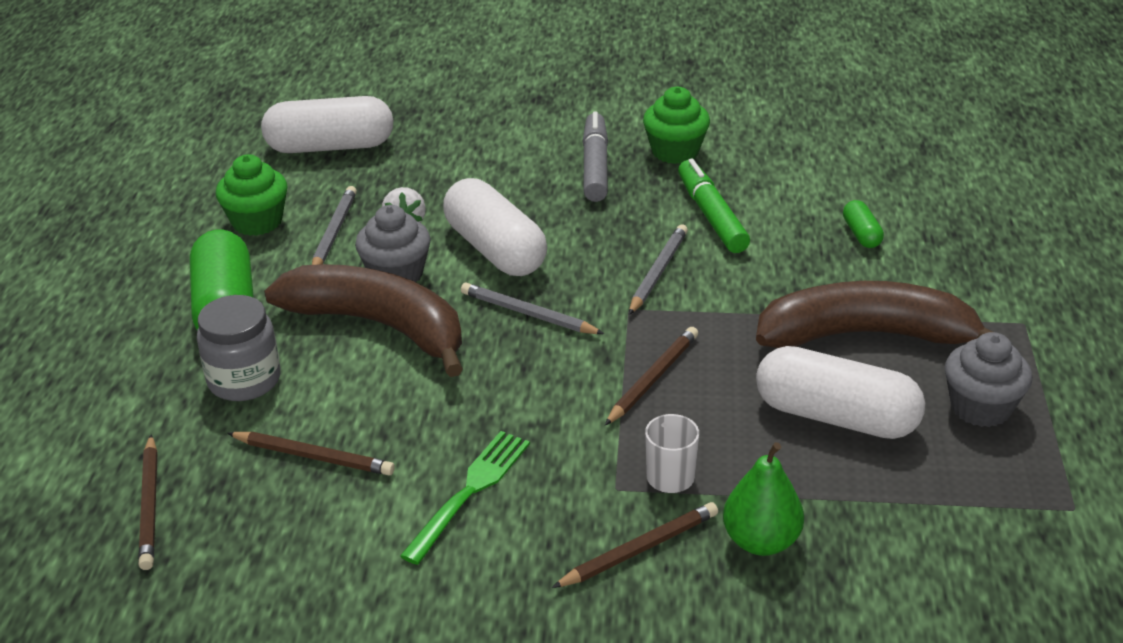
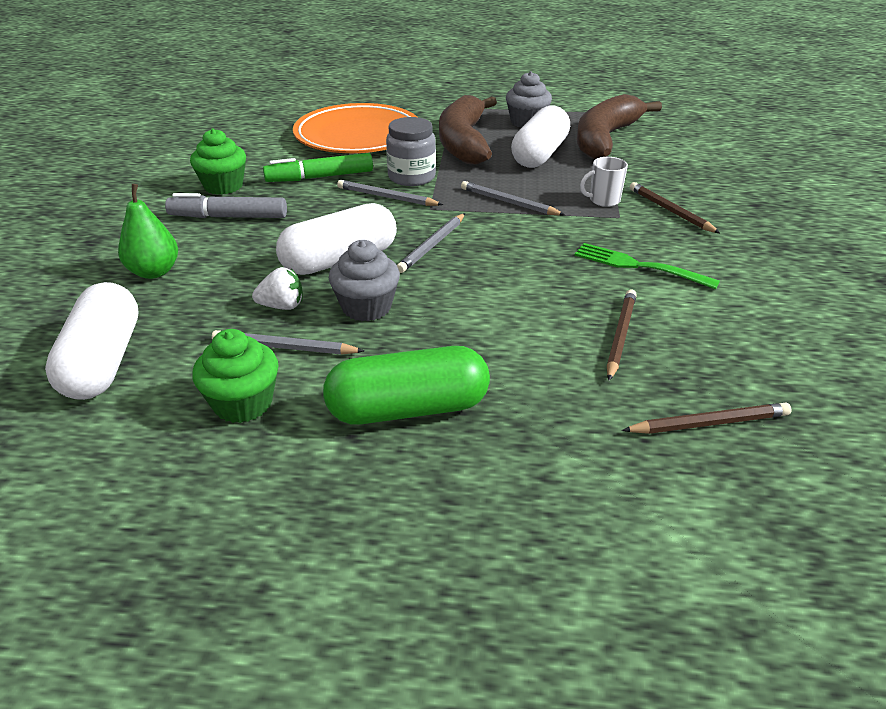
camera: 90 degrees left, 0 degrees up
(244, 380) = (524, 384): grey jar -> grey jar (411, 177)
(379, 326) = (444, 313): brown banana -> brown banana (605, 139)
(653, 378) = (508, 202): brown pencil -> grey pencil
(761, 541) = (649, 178): green pear -> green pear (154, 272)
(861, 234) = (358, 136): green capsule -> orange plate

